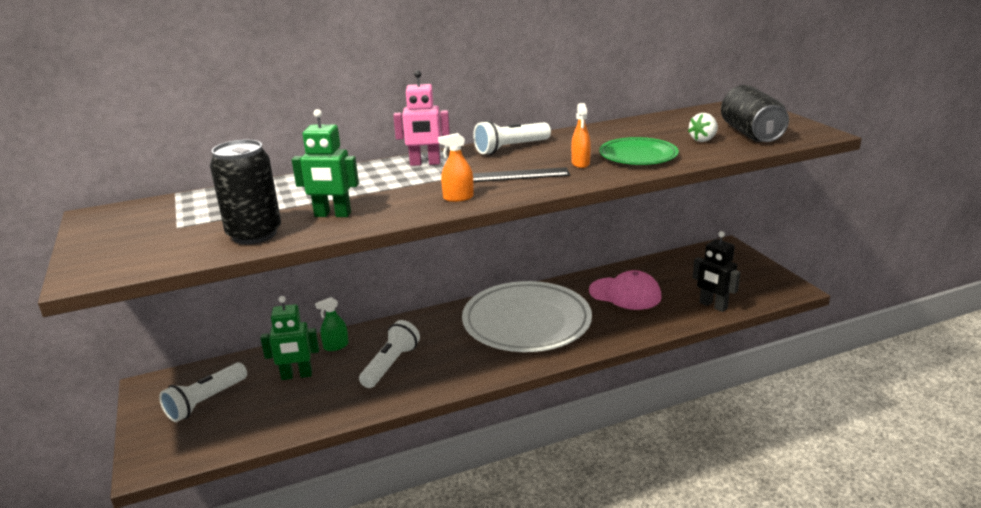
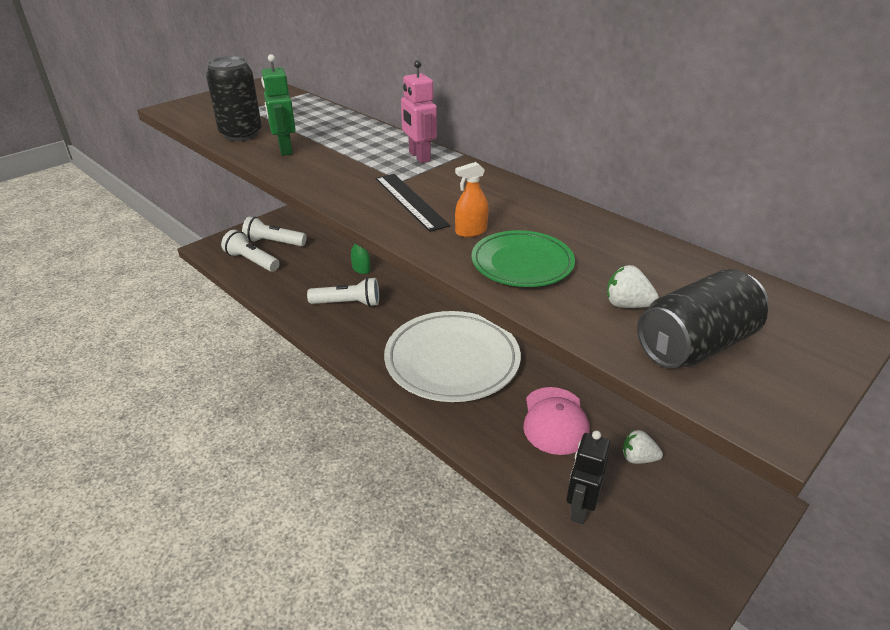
camera: 65 degrees right, 10 degrees up
(297, 375) = (316, 266): green robot -> none
(458, 198) = (341, 188): orange spray bottle -> none
(511, 148) = (490, 186): white flashlight -> white flashlight (251, 261)
(676, 273) = (638, 458): none -> white strawberry

